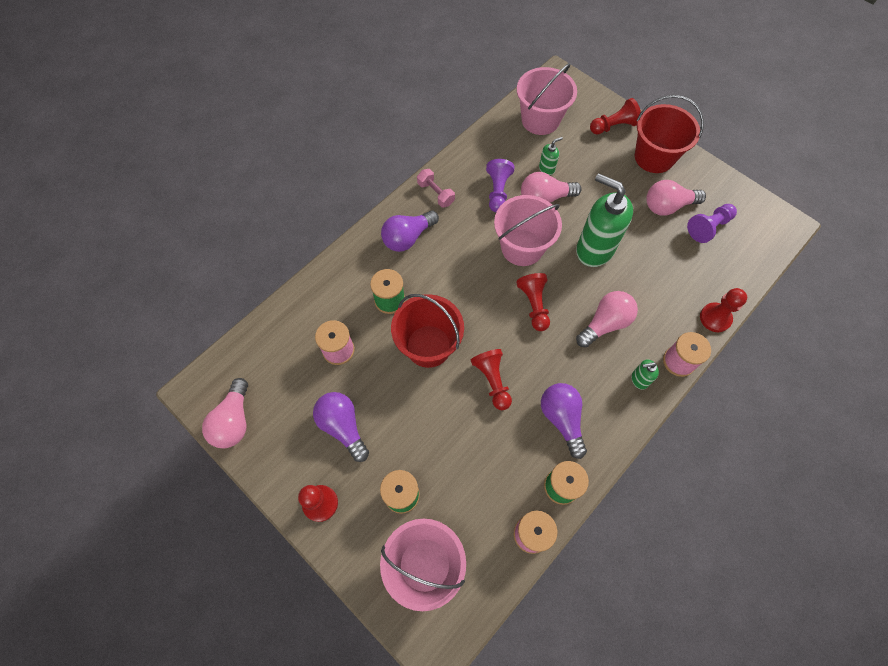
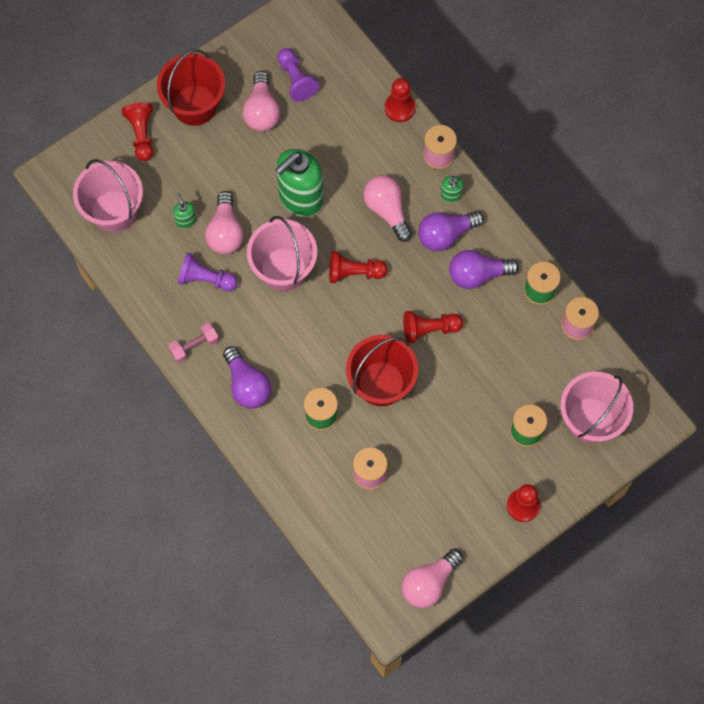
camera: 80 degrees left, 5 degrees up
(234, 421) = (429, 583): pink light bulb -> pink light bulb turned 120 degrees clockwise
(343, 426) = (452, 477): purple light bulb -> purple light bulb (446, 234)

